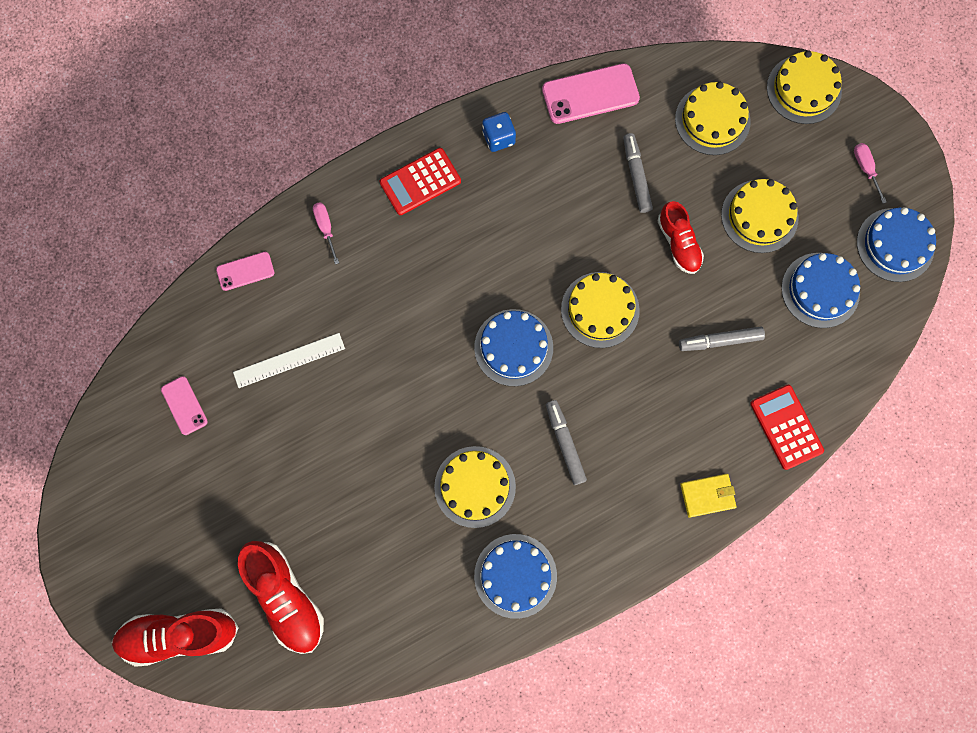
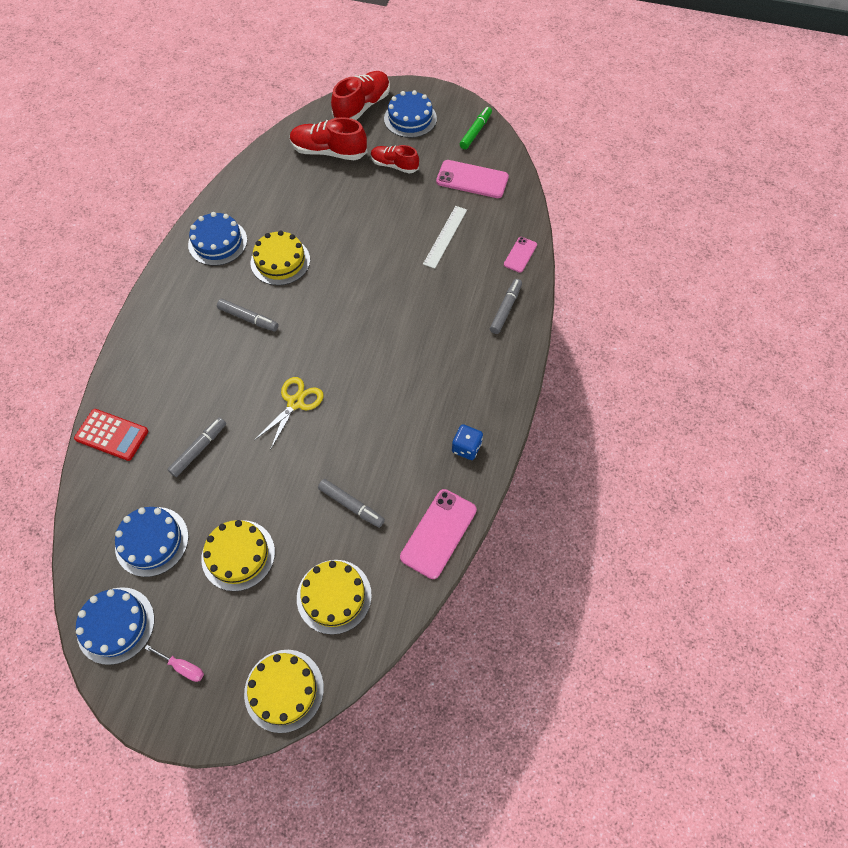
camera: 135 degrees right, 15 degrees down
(106, 468) = (475, 132): none -> green marker
(184, 405) = (472, 179): pink phone -> pink phone, size x1.75
(326, 228) = (505, 309): pink screwdriver -> grey marker
(420, 182) = (483, 379): red calculator -> none
(513, 347) = (328, 340): blue cake -> blue cake (410, 118)
(600, 309) = (295, 403): yellow cake -> yellow scissors
(678, 243) = (280, 486): red shoe -> red shoe (394, 165)
(707, 495) = (135, 359): yellow wallet -> none

